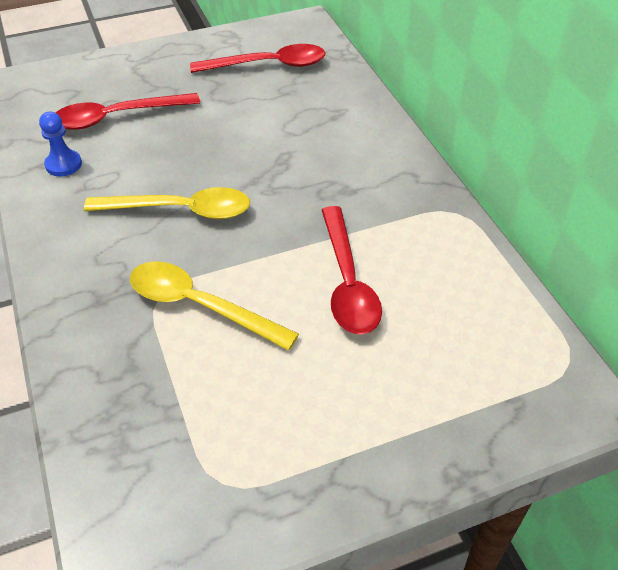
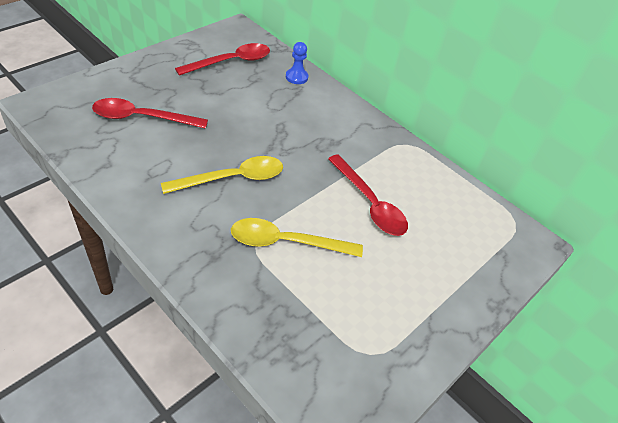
camera: 30 degrees left, 0 degrees up
(63, 164) = (123, 162): blue pawn -> blue pawn (296, 77)
(117, 117) = (142, 118): red spoon -> red spoon turned 45 degrees clockwise

